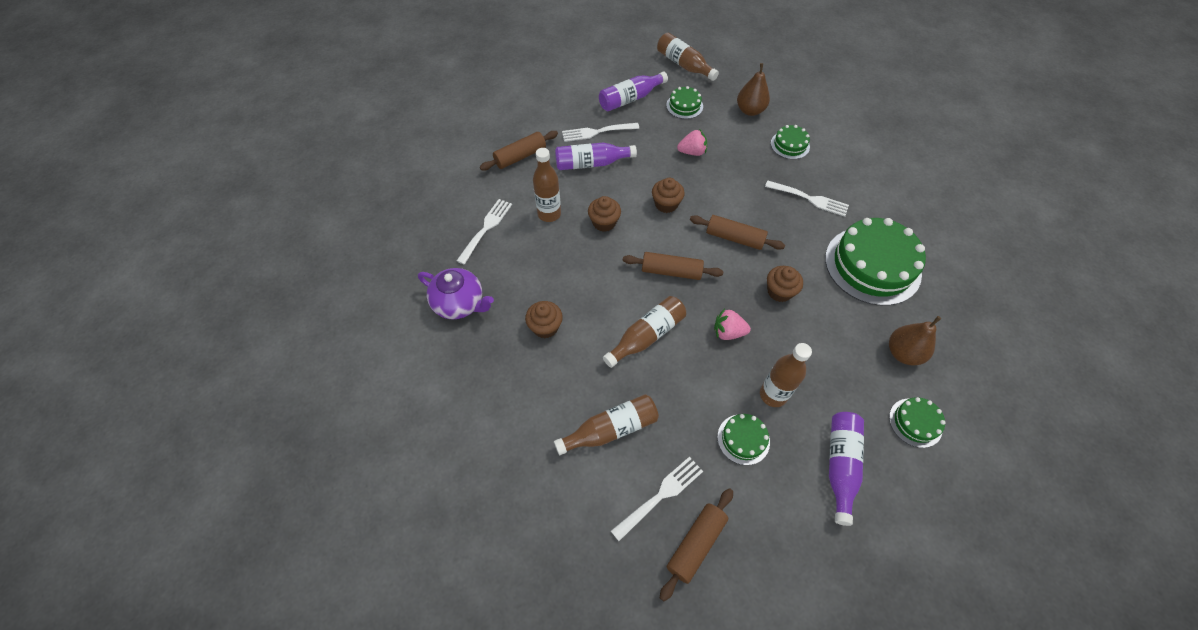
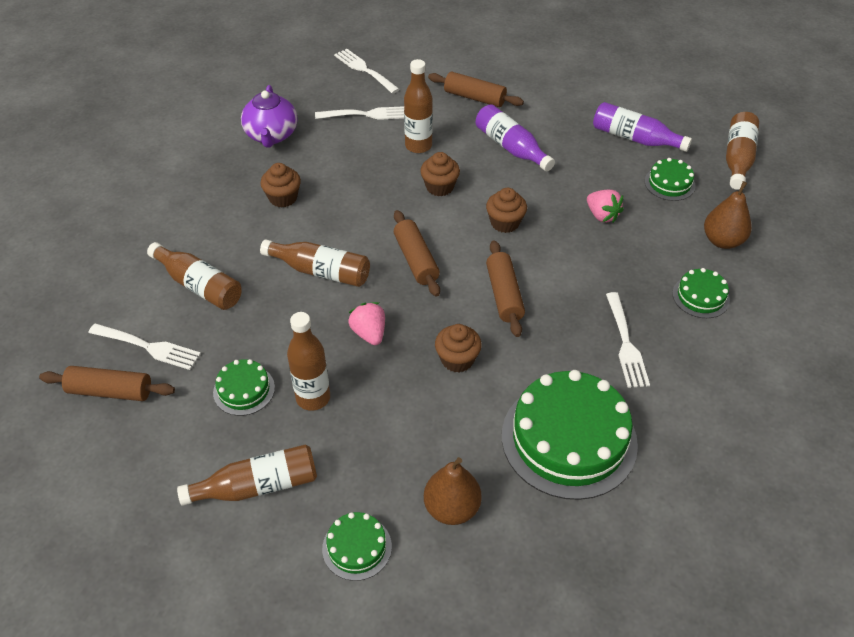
camera: 60 degrees right, 10 degrees down
(597, 132) = (559, 134): white fork -> white fork (364, 70)
(840, 465) = (258, 486): purple bottle -> brown bottle

